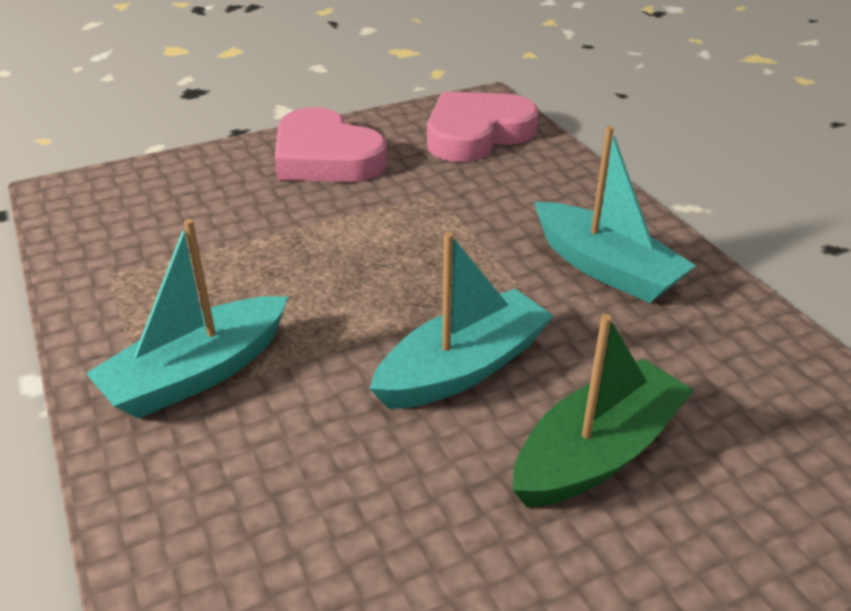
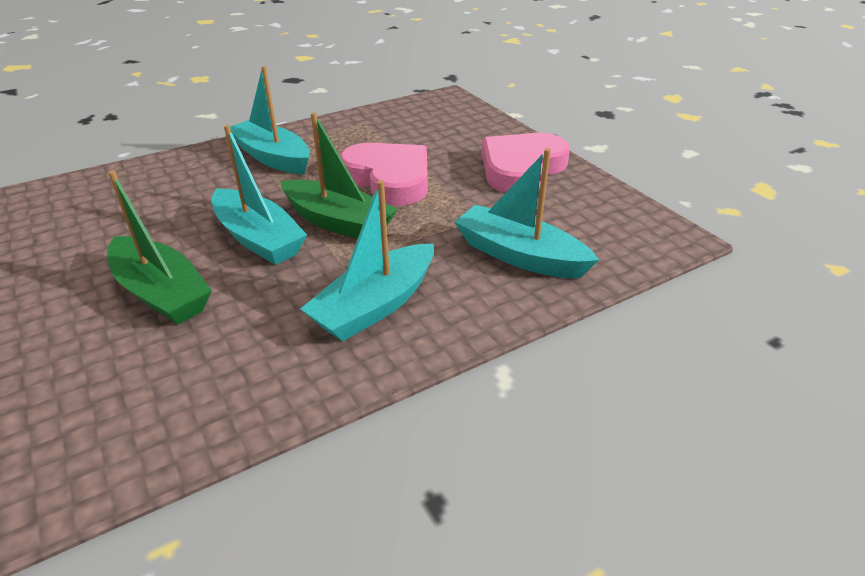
camera: 85 degrees right, 0 degrees up
(428, 296) = (338, 222): none -> green boat
(476, 134) = (597, 234): pink heart -> pink heart (389, 179)
(513, 177) = (519, 256): none -> turquoise boat

